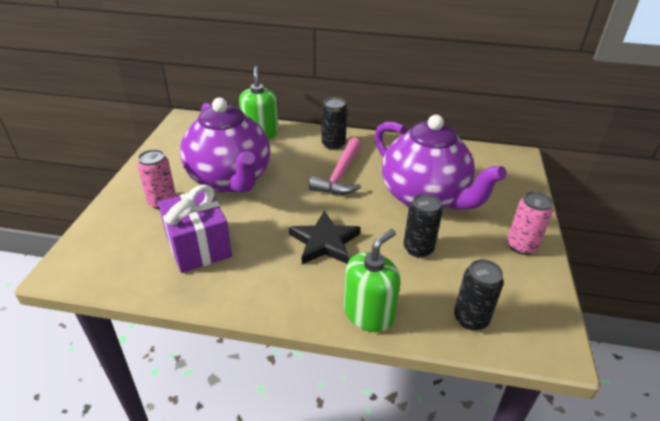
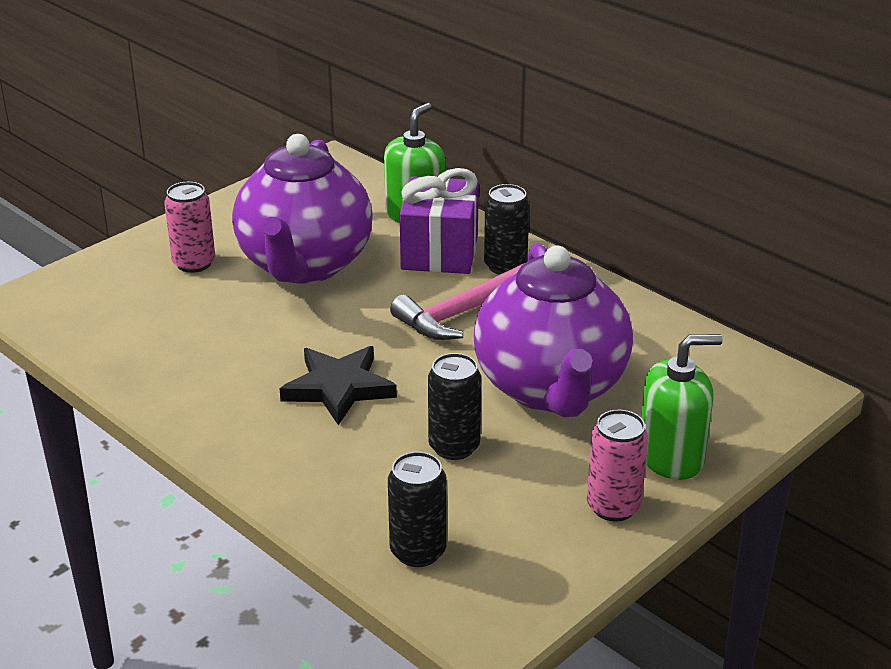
camera: 35 degrees right, 5 degrees down
(199, 247) = (183, 332): purple gift -> purple gift (439, 252)
(369, 313) = (297, 488): green soap dispenser -> green soap dispenser (671, 456)

